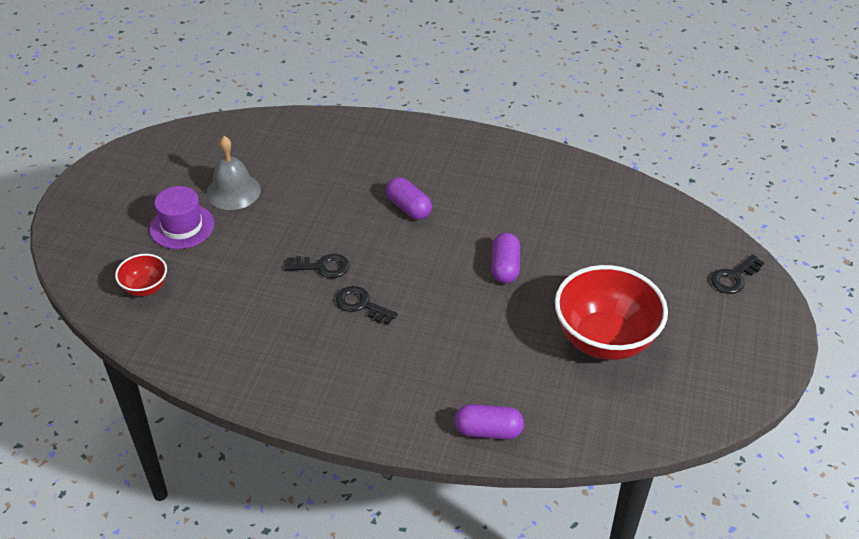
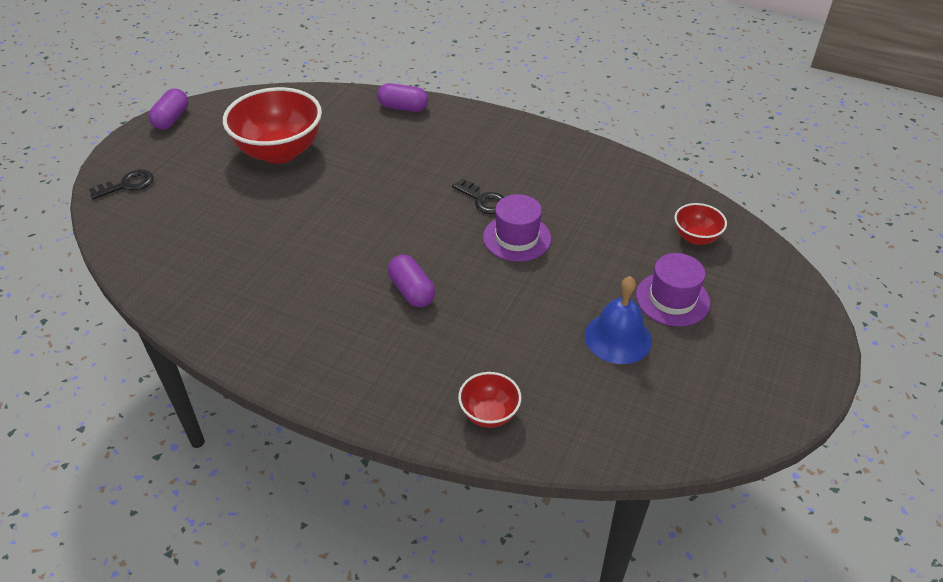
camera: 170 degrees left, 0 degrees up
(233, 191) = (618, 338): grey bell -> blue bell
(322, 267) = (517, 238): black key -> purple hat
(330, 134) = (489, 414): none -> red bowl
(505, 267) = (335, 217): purple capsule -> purple capsule (171, 119)

